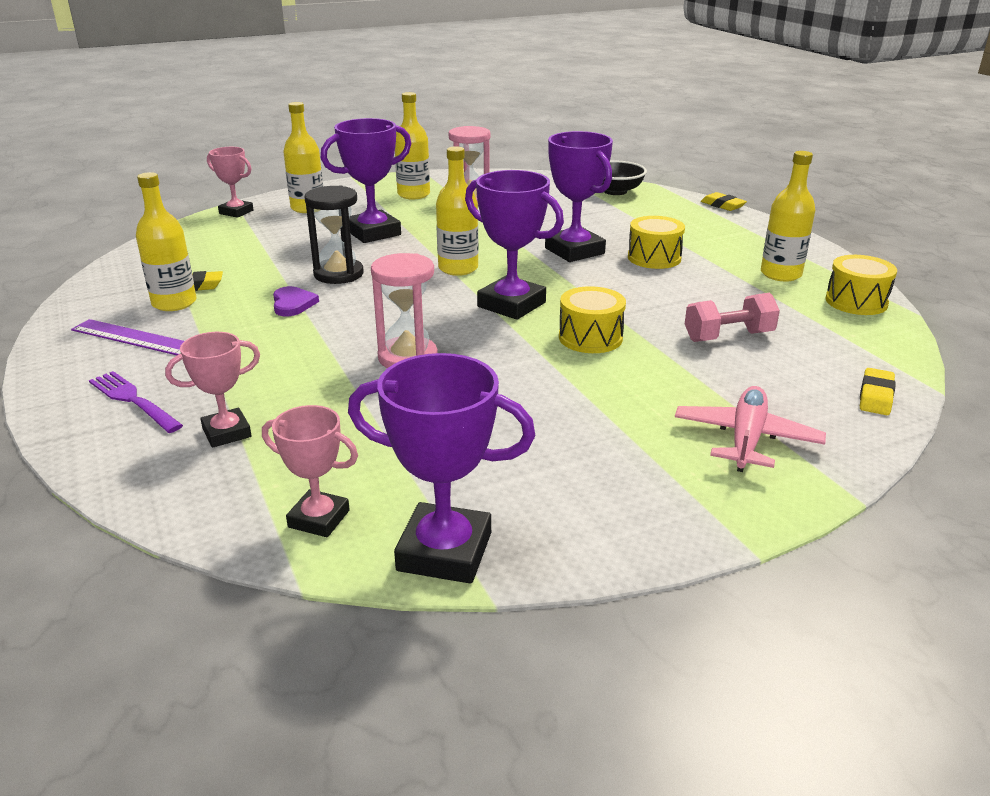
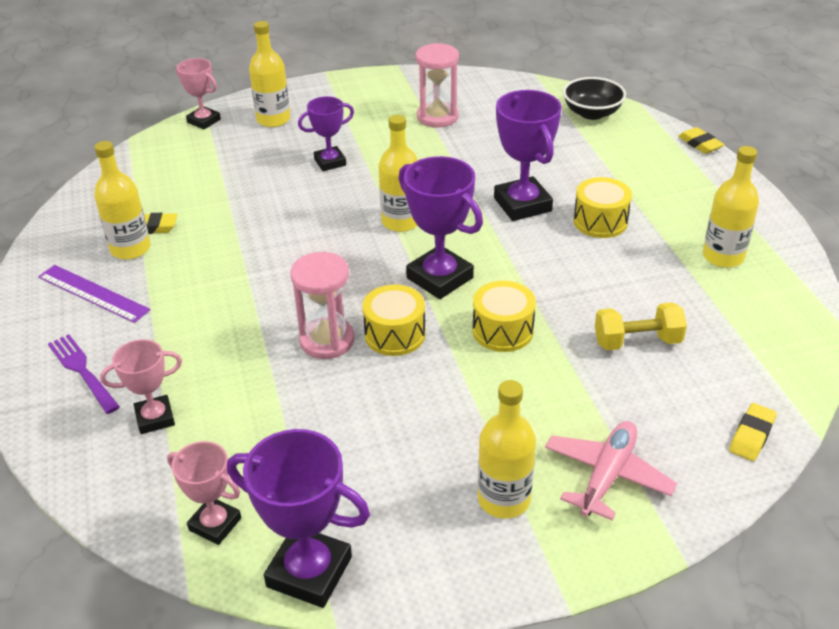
camera: 10 degrees right, 10 degrees up
(293, 304) = (236, 259): purple heart -> none
(338, 274) = (285, 221): black hourglass -> none
(373, 233) = (330, 162): purple trophy -> purple trophy, size x0.61
(413, 195) = (382, 105): yellow bottle -> yellow bottle (504, 499)
(728, 337) = (637, 341): pink dumbbell -> yellow dumbbell
(856, 302) = (786, 304): yellow drum -> yellow drum (395, 334)

